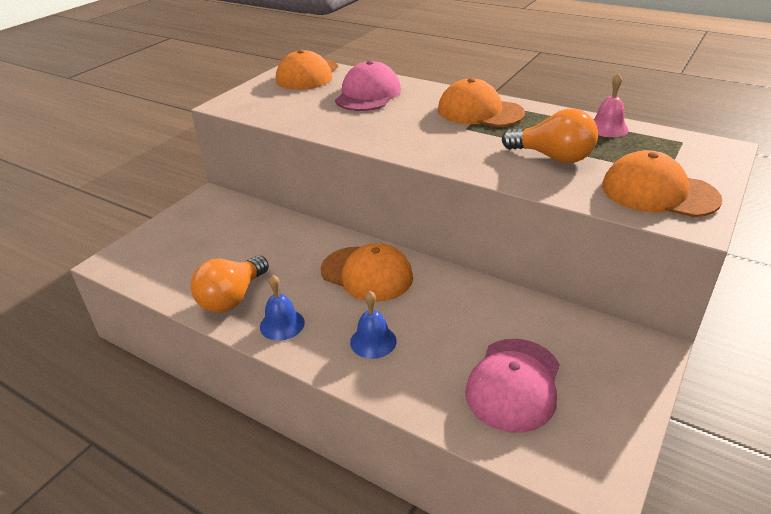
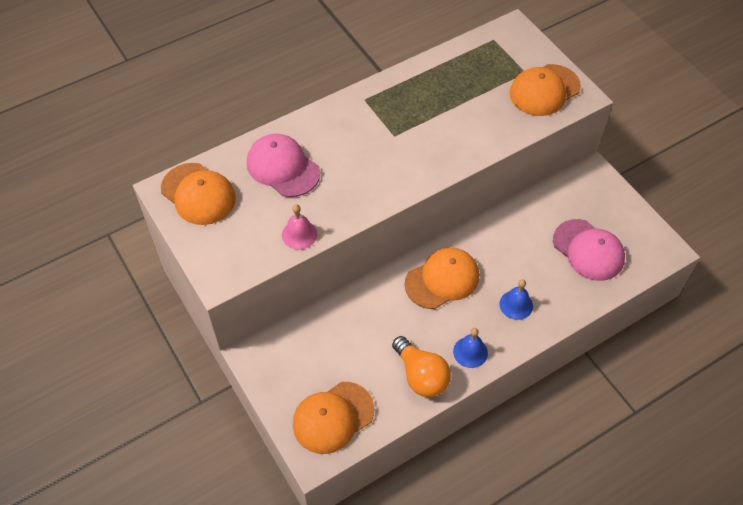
camera: 65 degrees left, 20 degrees up
(479, 112) = (373, 114): orange cap -> orange cap (333, 417)
(553, 157) = (471, 112): orange light bulb -> none
(607, 128) = (450, 62): pink bell -> pink bell (299, 234)

